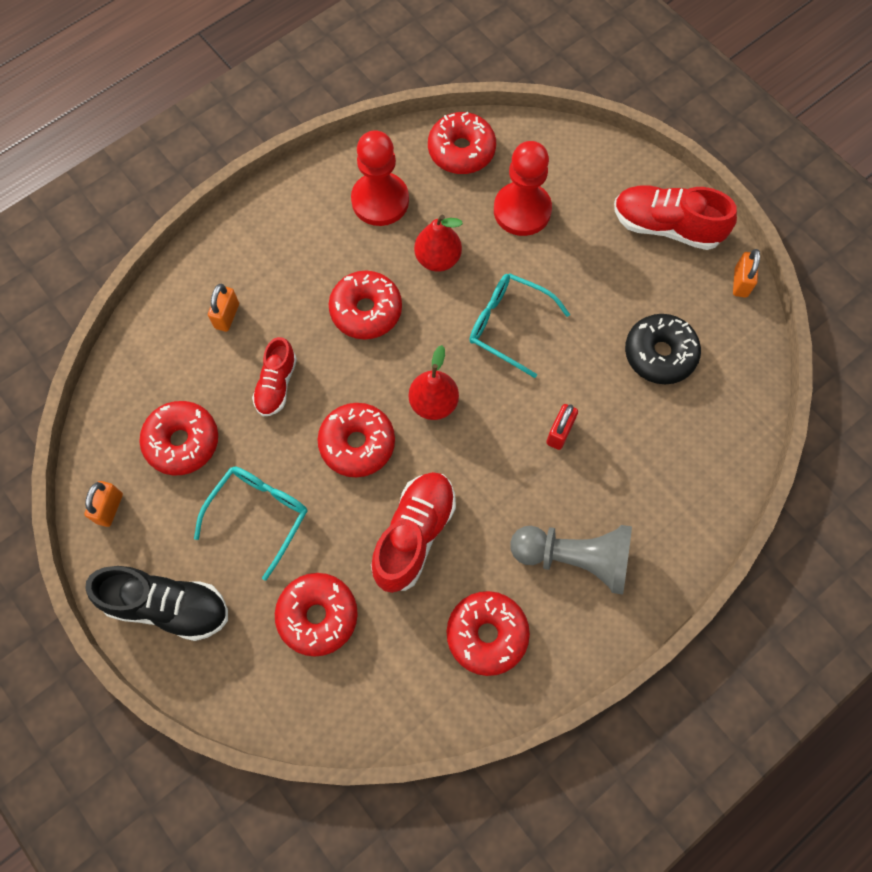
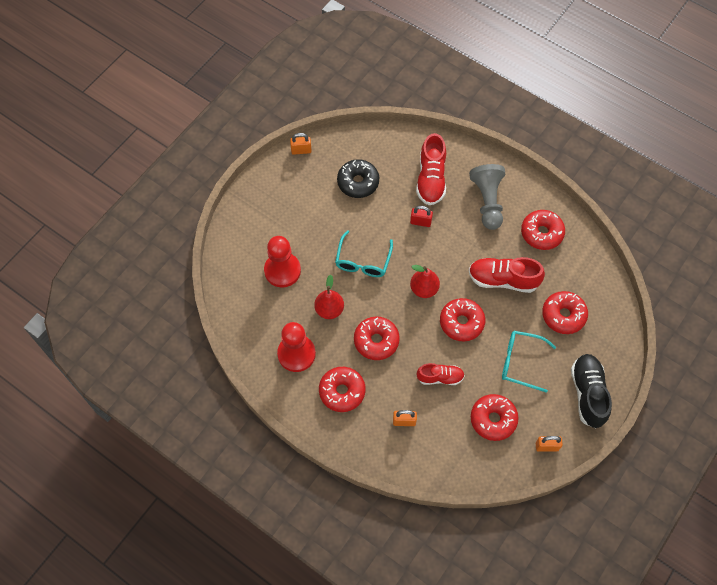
camera: 105 degrees left, 5 degrees down
(461, 151) = (246, 315): red donut -> red donut (342, 391)
(666, 227) = (274, 192): red shoe -> red shoe (431, 179)

